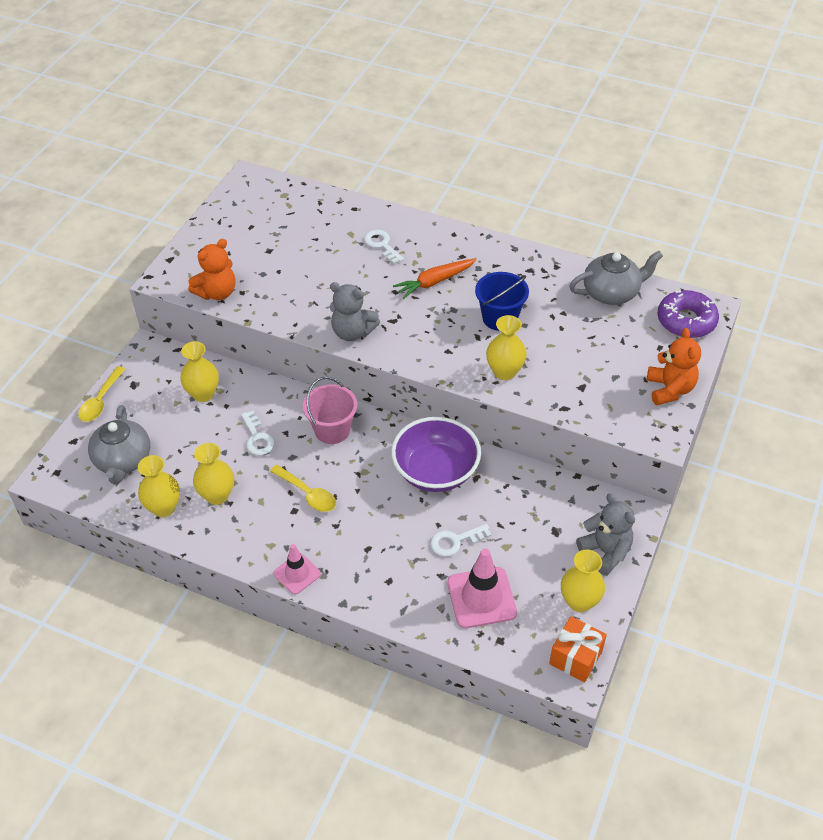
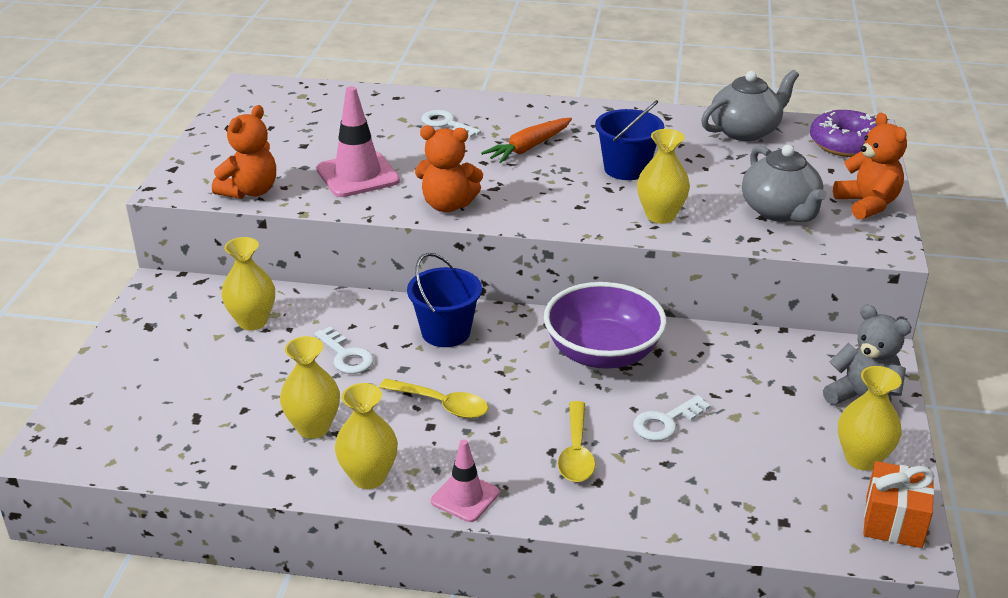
camera: 15 degrees left, 15 degrees down
(100, 401) = (106, 350): yellow spoon -> yellow spoon (576, 452)
(123, 461) = (160, 411): grey teapot -> grey teapot (780, 211)
(164, 508) = (239, 454): yellow vase -> yellow vase (369, 477)
(332, 430) = (446, 332): pink bucket -> blue bucket
(352, 332) = (448, 205): grey teddy bear -> orange teddy bear
(481, 597) = (733, 478): pink traffic cone -> pink traffic cone (357, 175)

